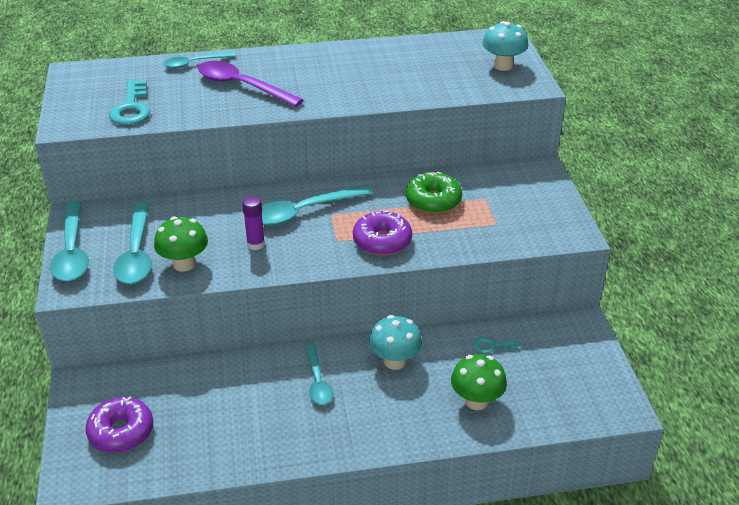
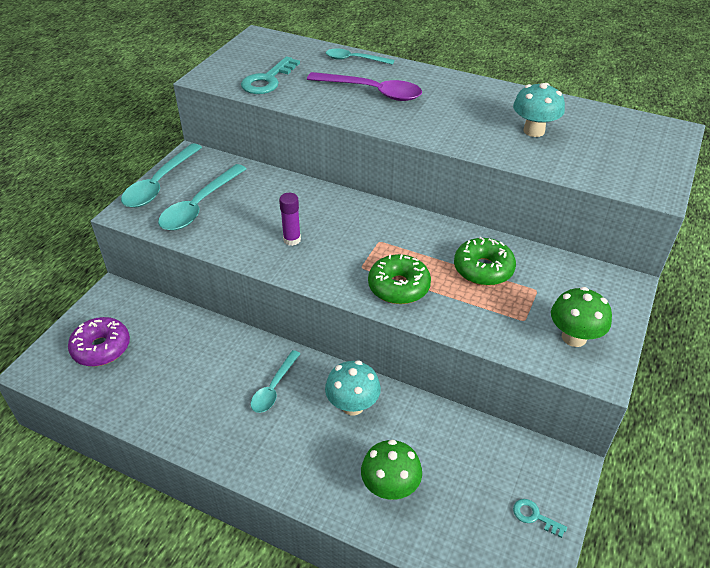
camera: 35 degrees right, 5 degrees up
(184, 264) = (223, 231): green mushroom -> green mushroom (574, 337)
(242, 86) = (372, 92): purple spoon -> purple spoon turned 135 degrees clockwise
(304, 211) = (358, 228): turquoise spoon -> none
(382, 241) = (398, 287): purple donut -> green donut
(492, 346) = (453, 440): turquoise key -> turquoise key (534, 516)
(503, 65) = (642, 158): turquoise mushroom -> turquoise mushroom (534, 131)

